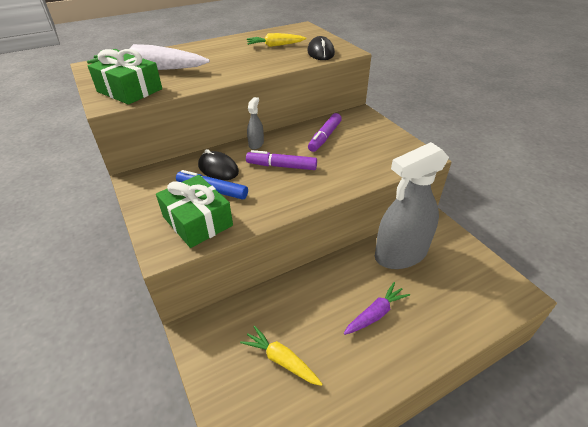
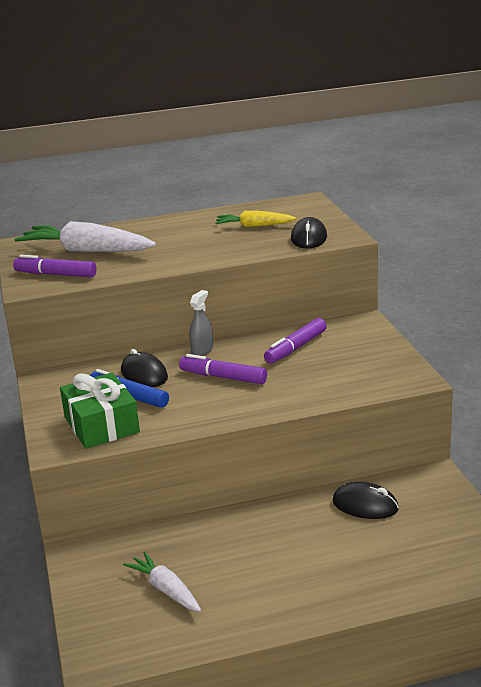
camera: 15 degrees right, 15 degrees down
(129, 90) = (55, 274): green gift -> purple marker
(281, 360) = (166, 590): yellow carrot -> white carrot
(375, 314) = (298, 562): purple carrot -> none
(401, 254) = (365, 505): grey spray bottle -> black mouse

